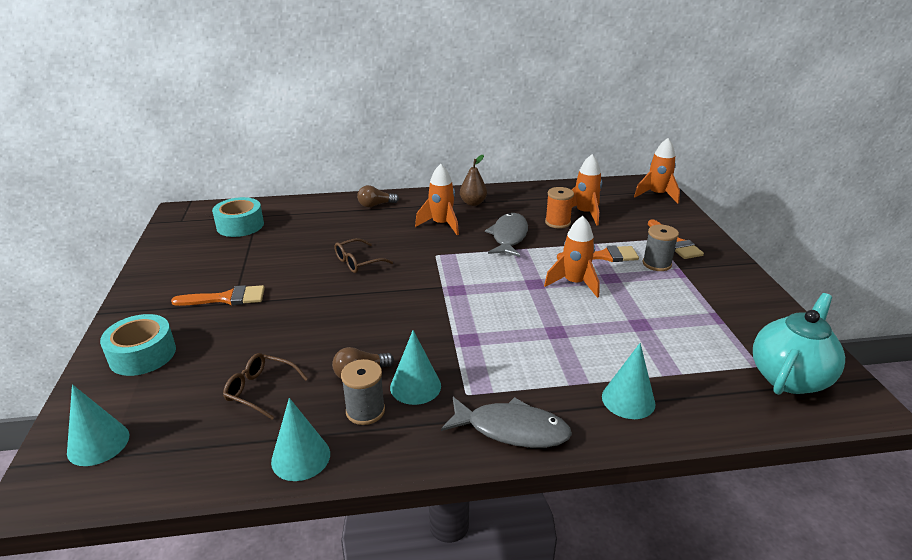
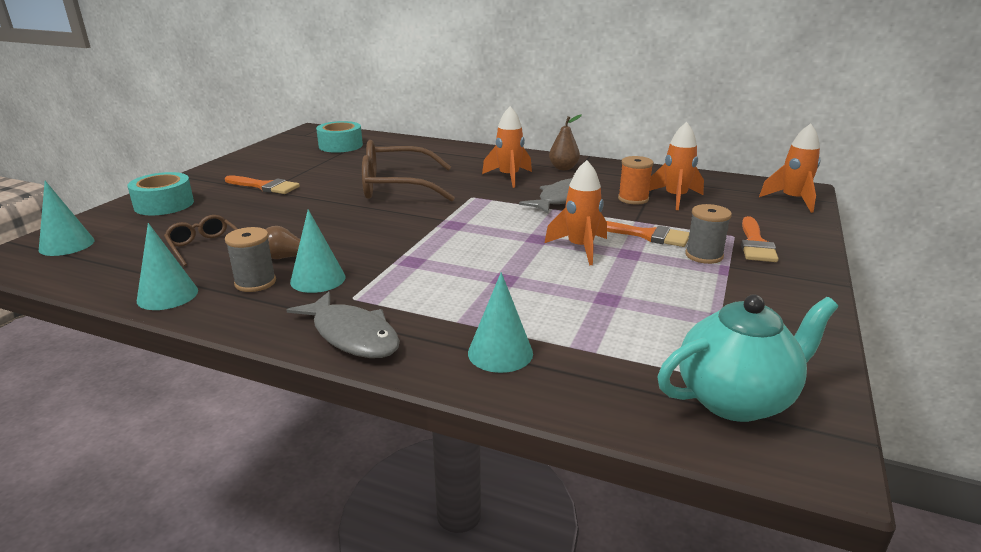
camera: 30 degrees right, 5 degrees down
(357, 262) = (396, 187): brown glasses -> brown glasses, size x2.00
(375, 205) = (469, 153): brown light bulb -> none

